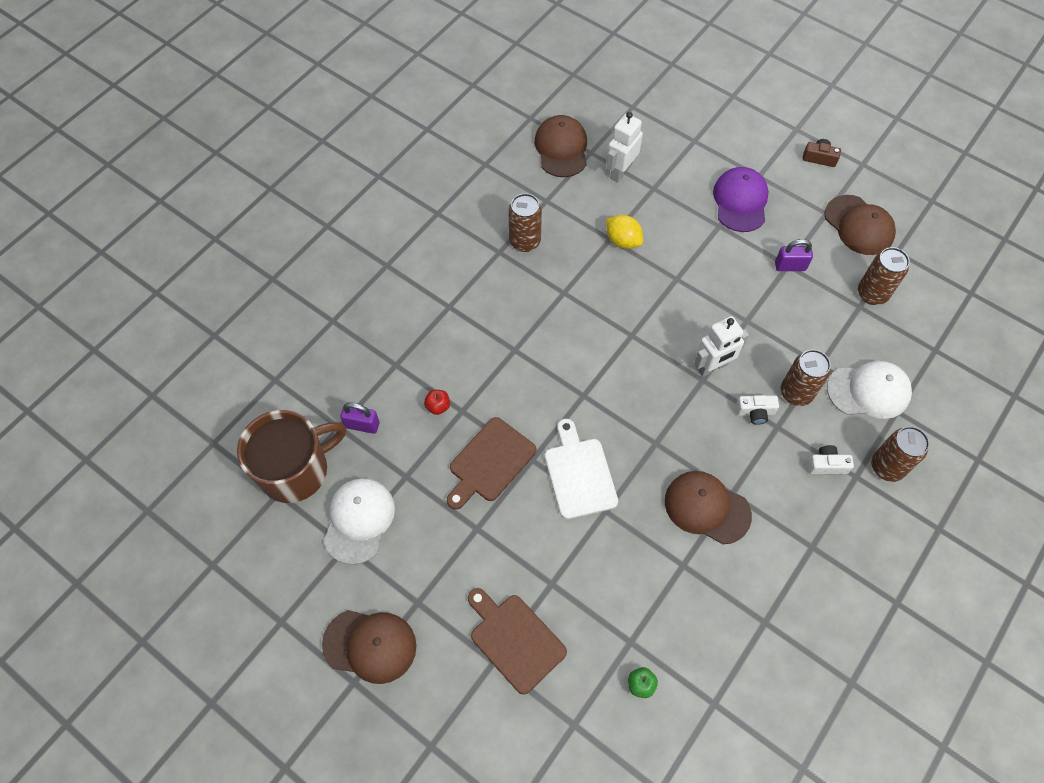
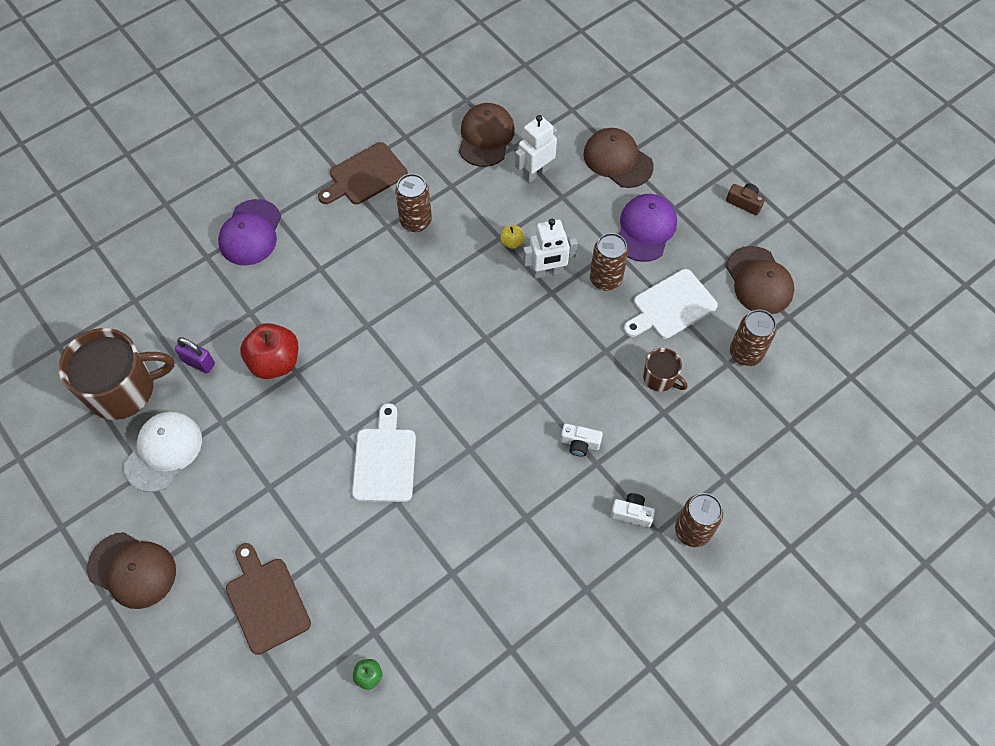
camera: 15 degrees right, 0 degrees up
(368, 288) = (250, 233): none -> purple cap
(438, 406) = (275, 362): red apple -> red apple, size x2.20
(490, 462) = (304, 428): brown cutting board -> brown cutting board (365, 176)
(622, 241) = (512, 242): yellow lemon -> yellow apple
(706, 508) = (496, 524): brown cap -> brown cap (617, 160)
(712, 367) = (553, 388): white robot -> white robot (547, 272)
(790, 266) = (671, 306): purple padlock -> white cutting board
(796, 393) = (628, 434): brown can -> brown can (605, 279)
(805, 334) = (660, 378): none -> brown mug
(868, 391) = (703, 450): white cap -> none

